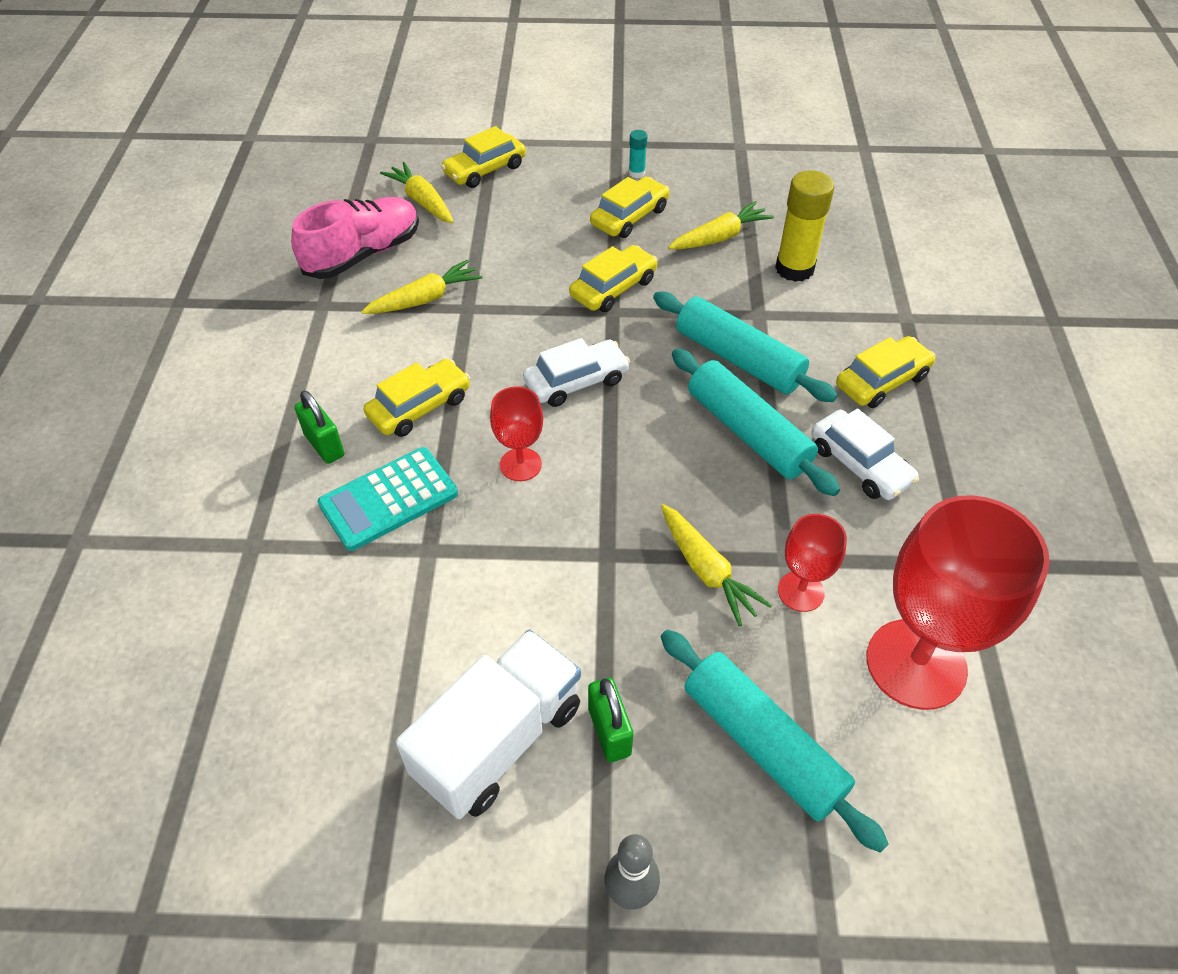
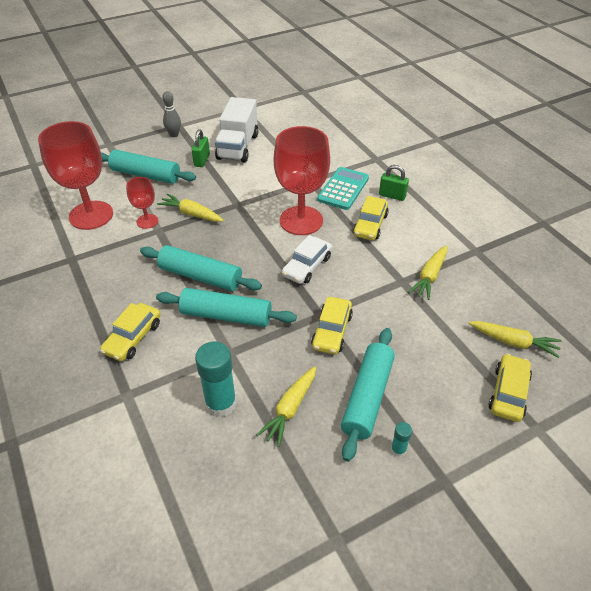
camera: 150 degrees right, 5 degrees down
(363, 254) = (496, 288): pink shoe -> none
(520, 464) = (301, 220): red goblet -> red goblet, size x2.02
(609, 731) = (202, 160): green padlock -> green padlock turned 60 degrees clockwise
(629, 217) = (367, 397): yellow car -> turquoise rolling pin
(794, 269) = (221, 403): yellow glue stick -> turquoise glue stick
(860, 464) = (134, 283): white car -> none

